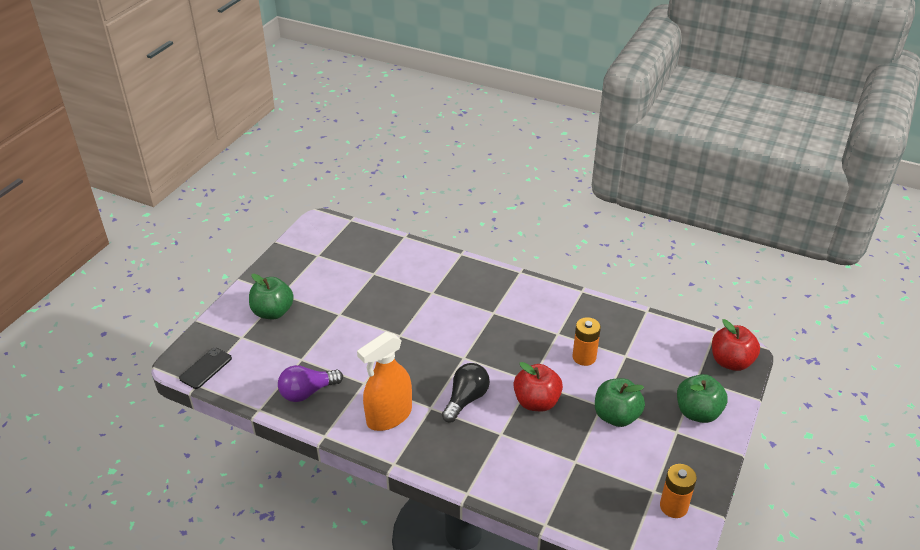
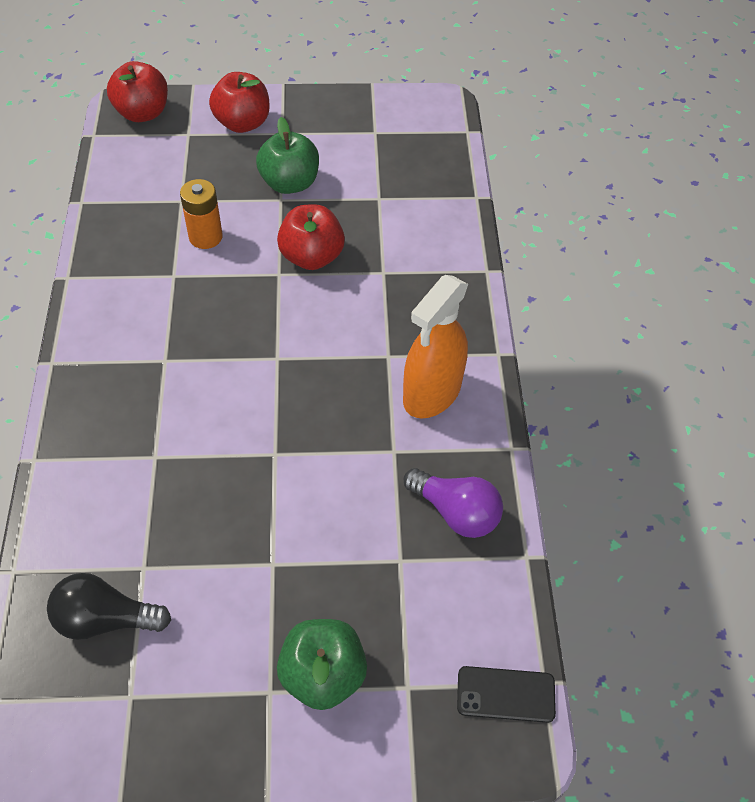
camera: 120 degrees left, 15 degrees up
(389, 416) = (432, 393): orange spray bottle -> orange spray bottle turned 105 degrees clockwise
(466, 399) = (351, 325): black light bulb -> black light bulb (105, 619)
(673, 506) = (384, 115): orange battery -> none
(697, 412) = (242, 123): green apple -> red apple

